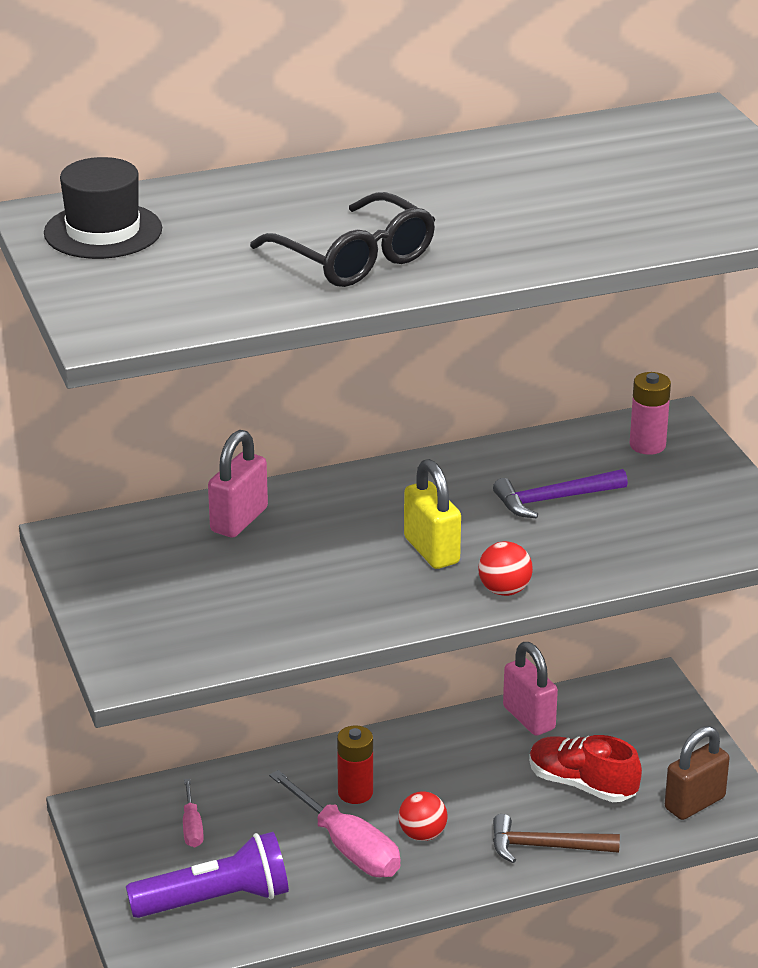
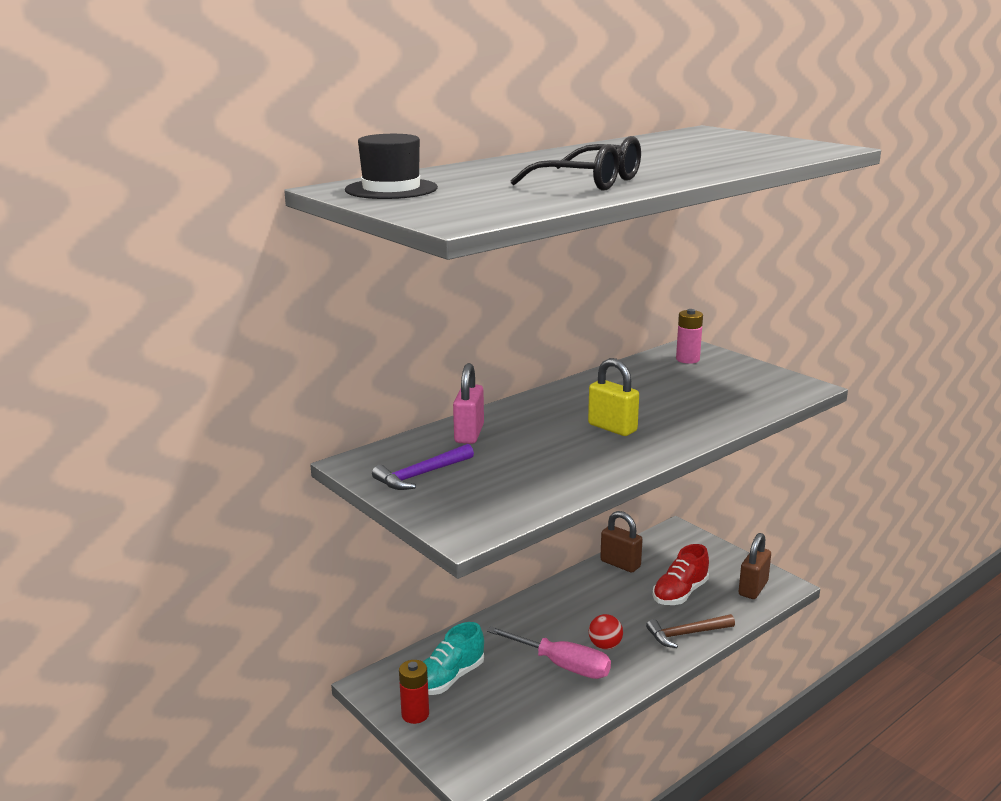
camera: 20 degrees left, 10 degrees down
(192, 827) = (448, 678): pink screwdriver -> turquoise shoe
(215, 900) = (495, 723): purple flashlight -> none
(355, 793) = (544, 631): red battery -> red battery (415, 714)
(504, 590) = (680, 439): red ball -> none
(529, 718) = (620, 564): pink padlock -> brown padlock
(553, 499) = (661, 391): purple hammer -> purple hammer (421, 475)
(582, 784) = (680, 593): red shoe -> red shoe turned 60 degrees counterclockwise

